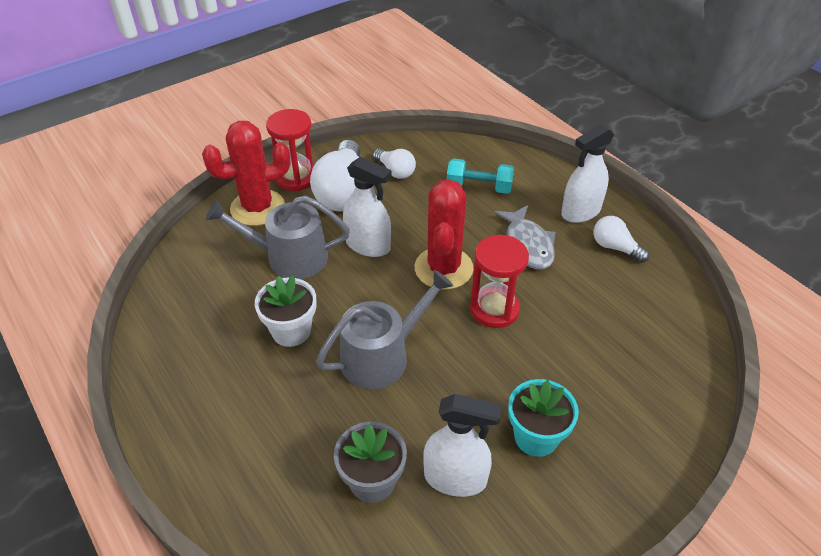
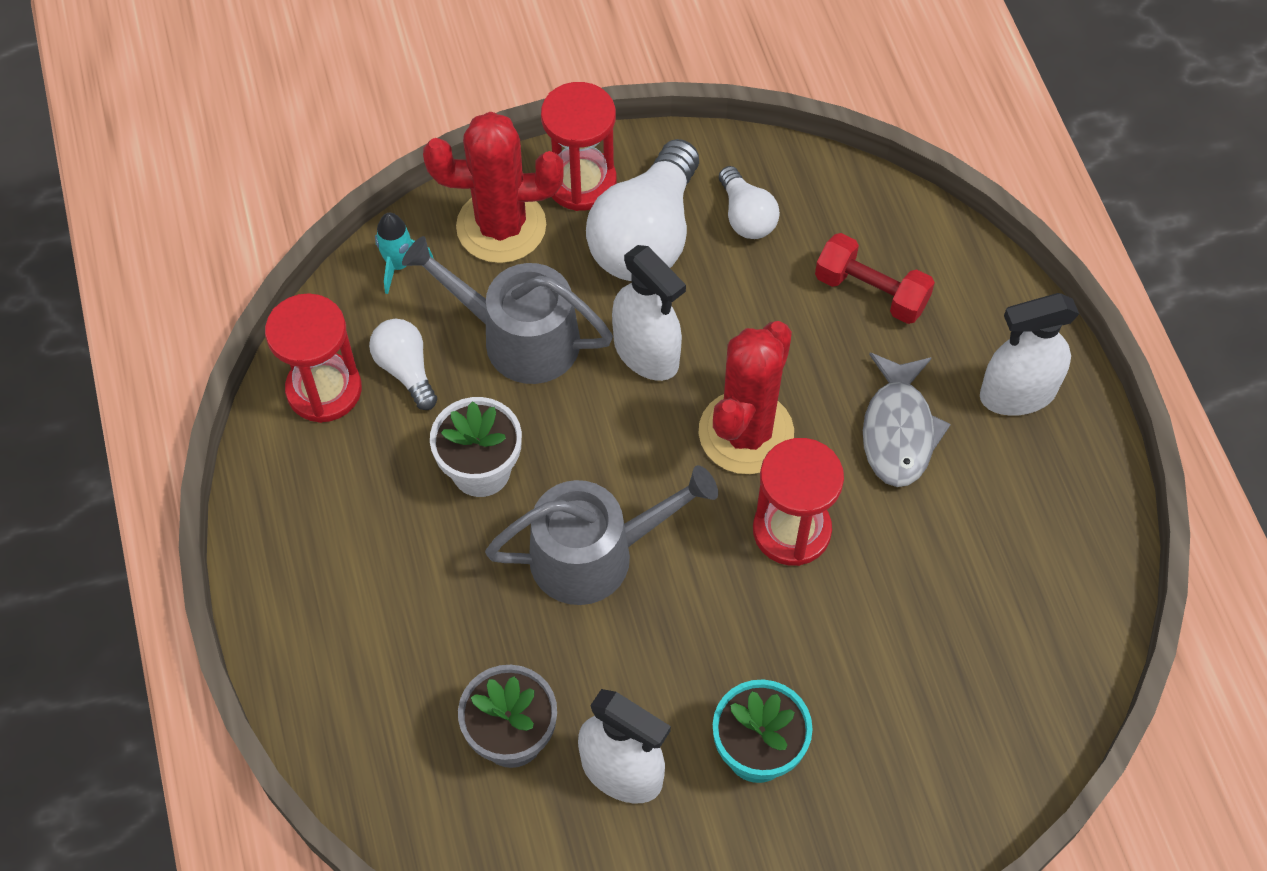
camera: 20 degrees right, 15 degrees up
(173, 315) = (324, 390): none -> red hourglass
(201, 240) = (399, 265): none -> turquoise rocket
(479, 187) = (871, 292): turquoise dumbbell -> red dumbbell
(615, 247) = (1037, 480): white light bulb -> white light bulb (406, 369)

